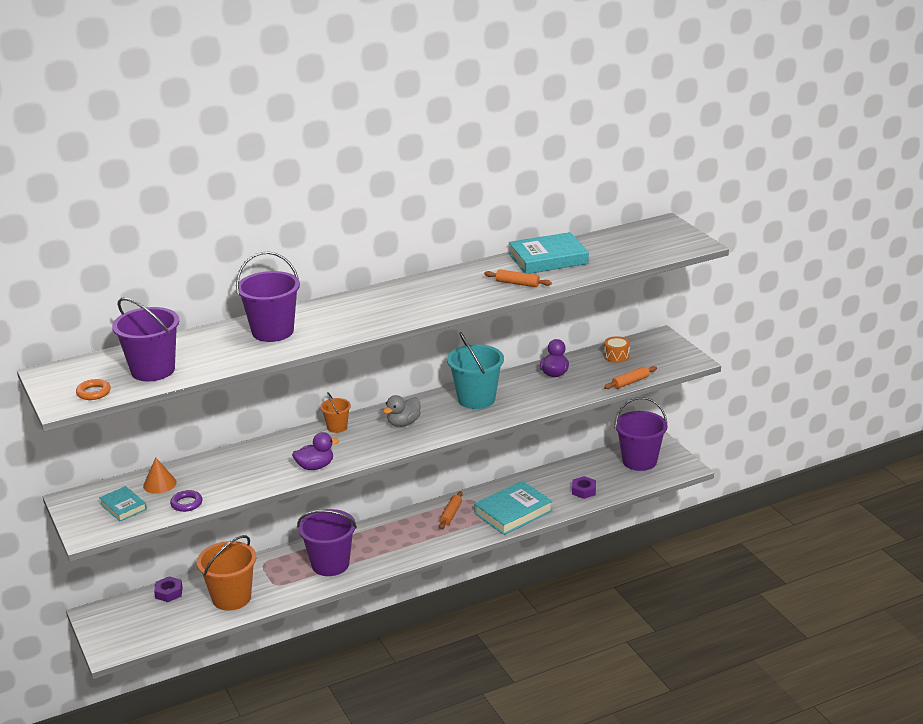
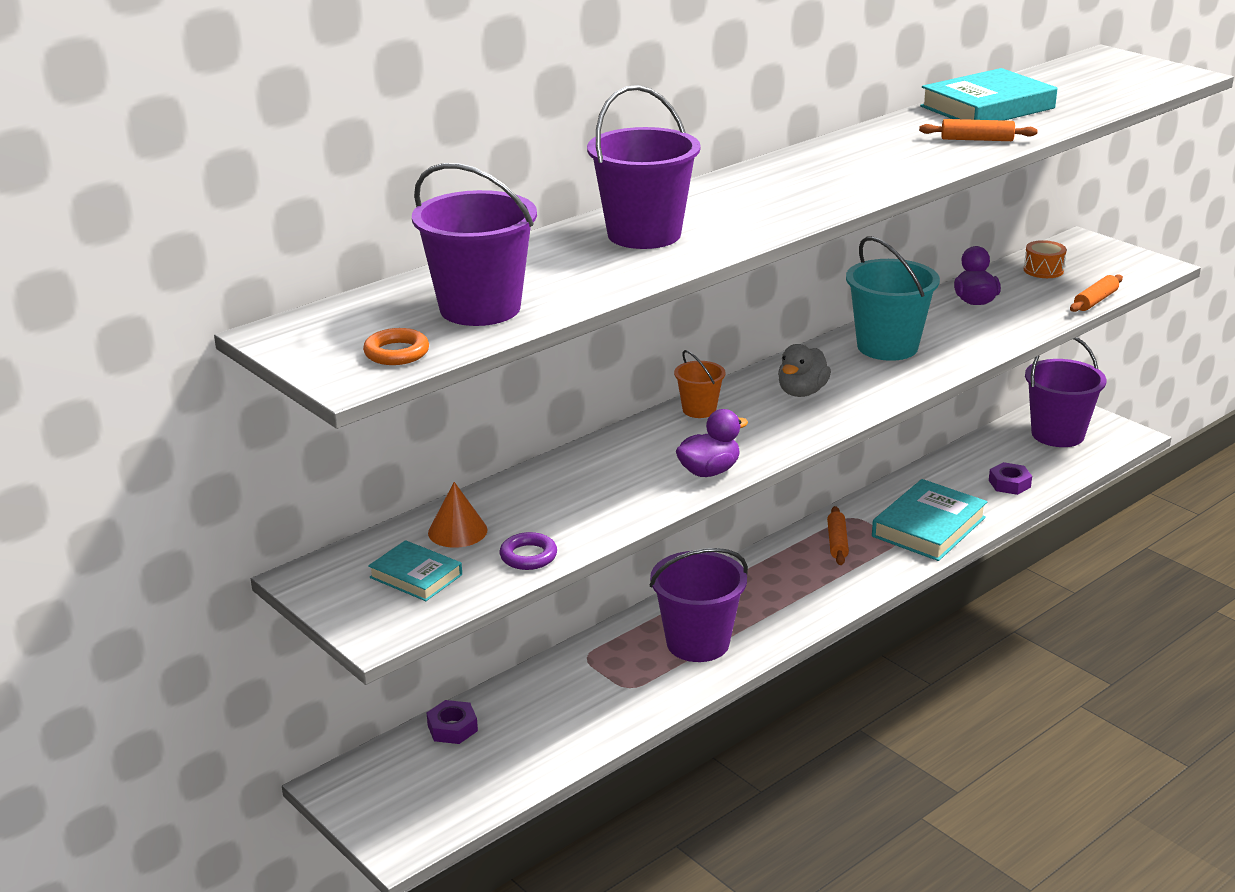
camera: 15 degrees left, 0 degrees up
(231, 598) = (566, 720): orange bucket -> none

